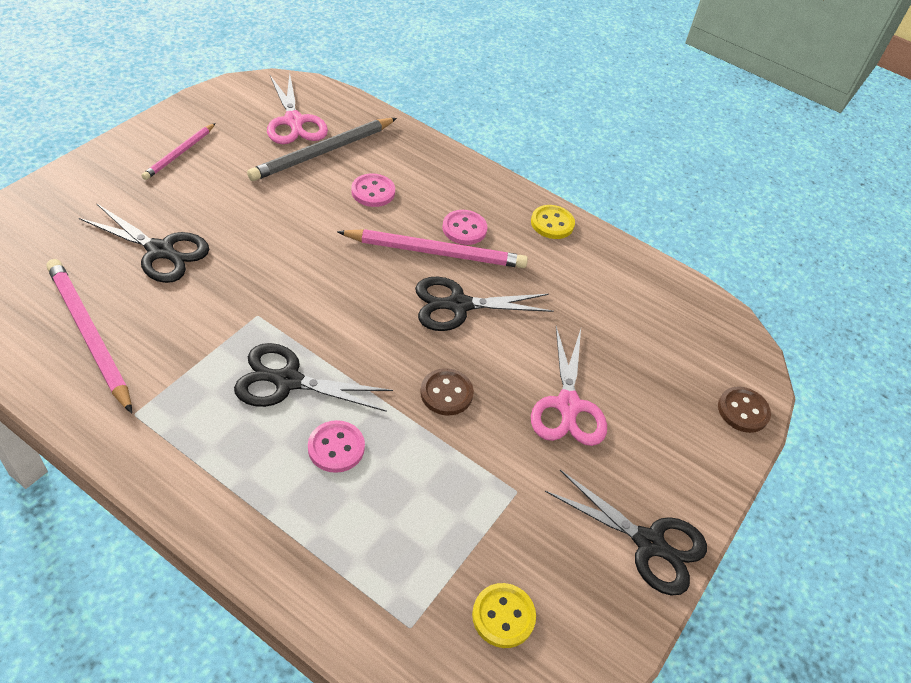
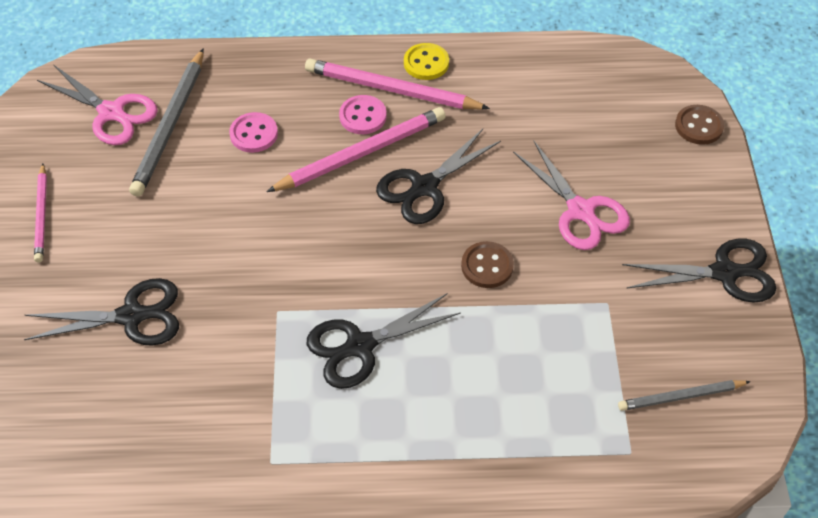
camera: 30 degrees left, 5 degrees up
(89, 335) = (157, 431): pink pencil -> pink pencil (392, 90)
(336, 448) = (451, 369): pink button -> none
(503, 616) = (681, 397): yellow button -> grey pencil

